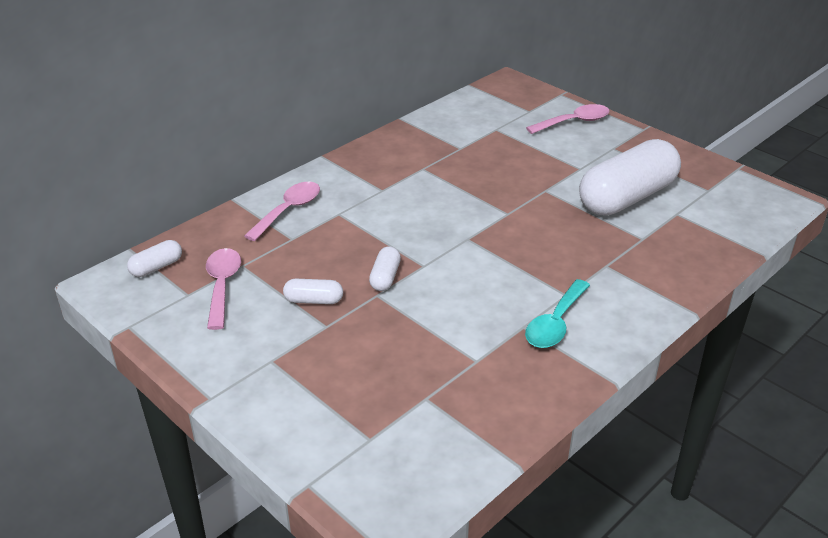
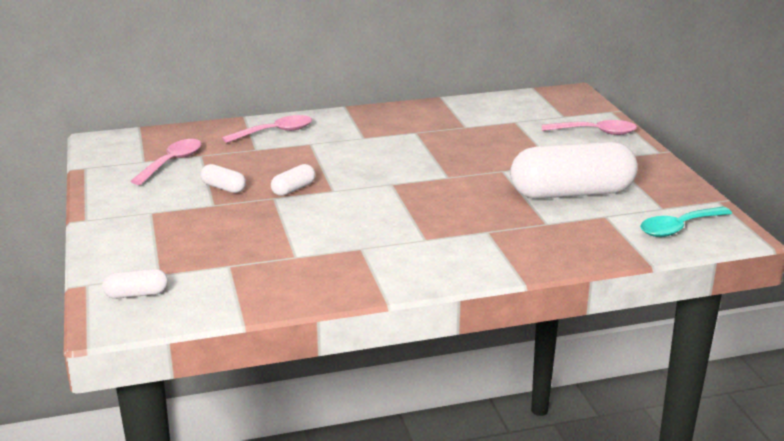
camera: 30 degrees right, 10 degrees down
(156, 267) = (143, 141): white capsule -> white capsule (136, 294)
(555, 323) = (390, 253): turquoise spoon -> turquoise spoon (679, 228)

